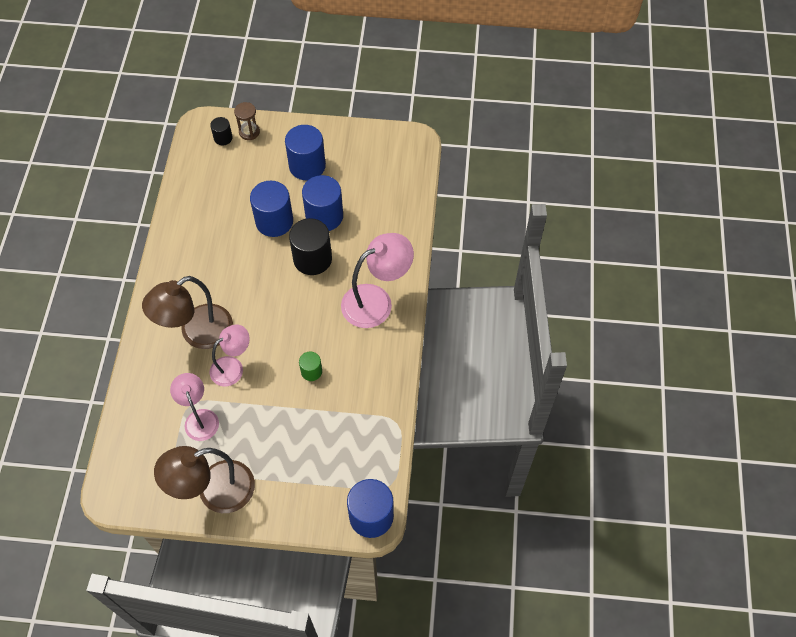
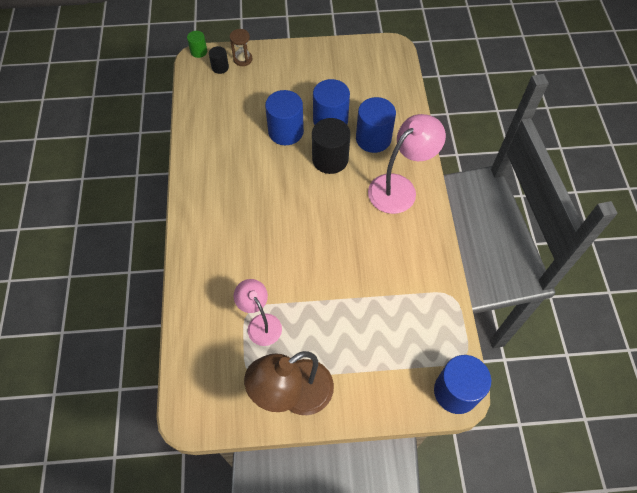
camera: 10 degrees left, 0 degrees up
(197, 333) = (238, 242): brown lamp -> none
(233, 367) = (281, 269): pink lamp -> none
(307, 166) = (303, 80): blue cylinder -> blue cylinder (373, 139)
(311, 371) = (357, 261): green cylinder -> green cylinder (199, 51)

